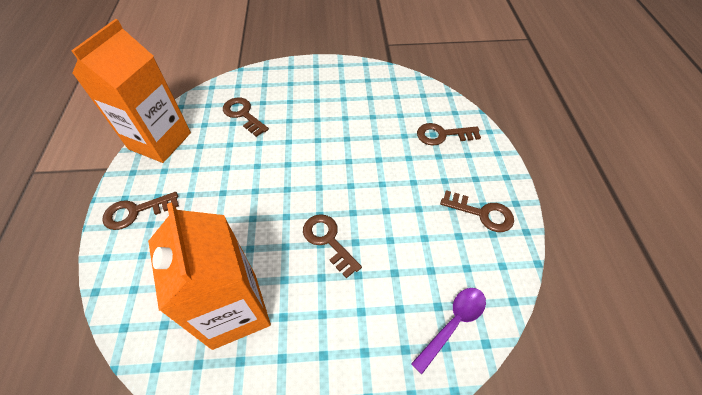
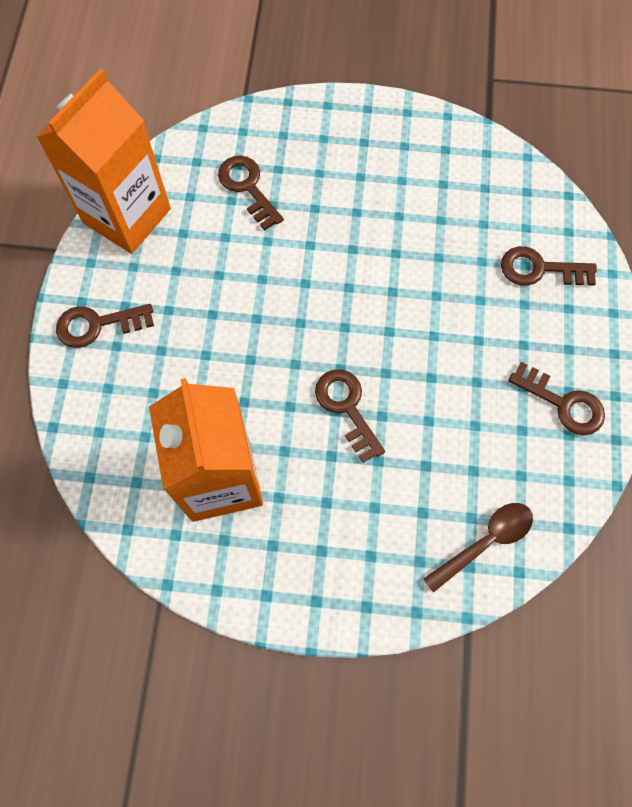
camera: 10 degrees right, 15 degrees up
(453, 324) = (485, 542): purple spoon -> brown spoon

